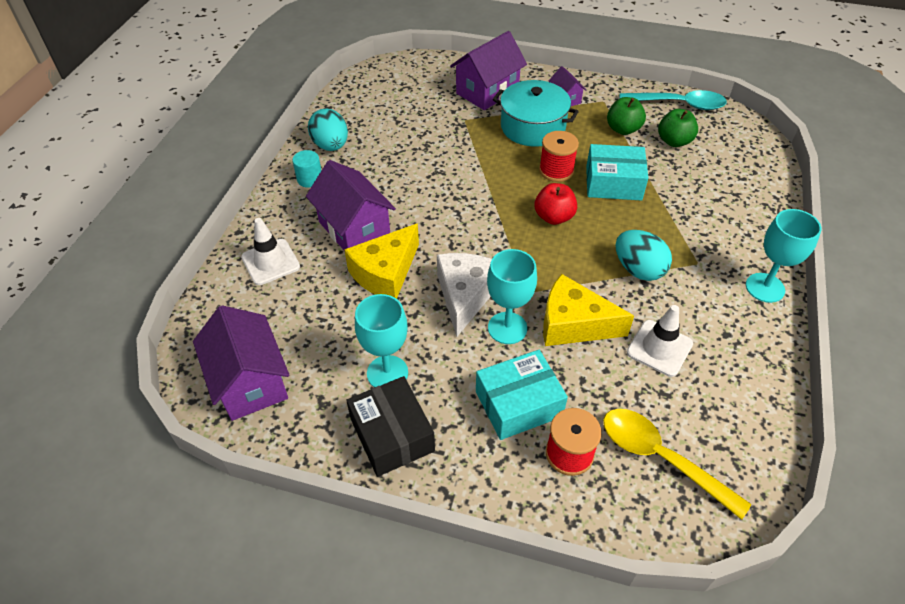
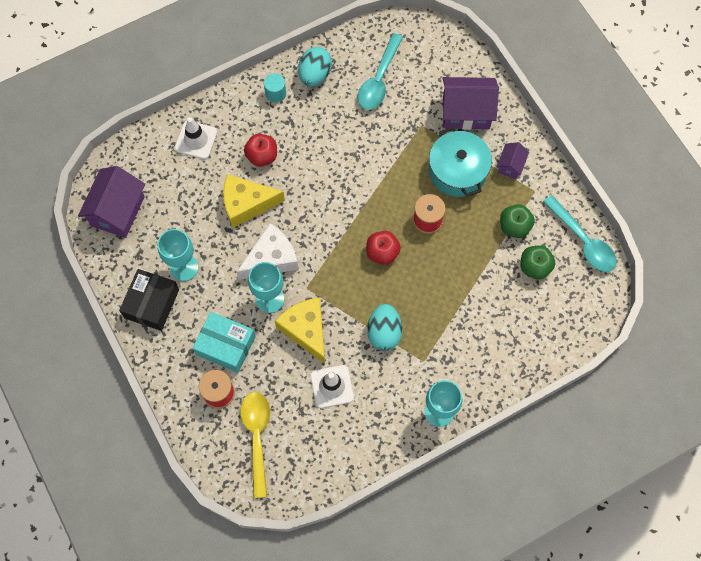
camera: 45 degrees right, 20 degrees up
(354, 229) = (262, 156): purple house -> red apple
(391, 115) = (379, 79): none -> turquoise spoon
(613, 183) = (450, 262): turquoise box -> none

